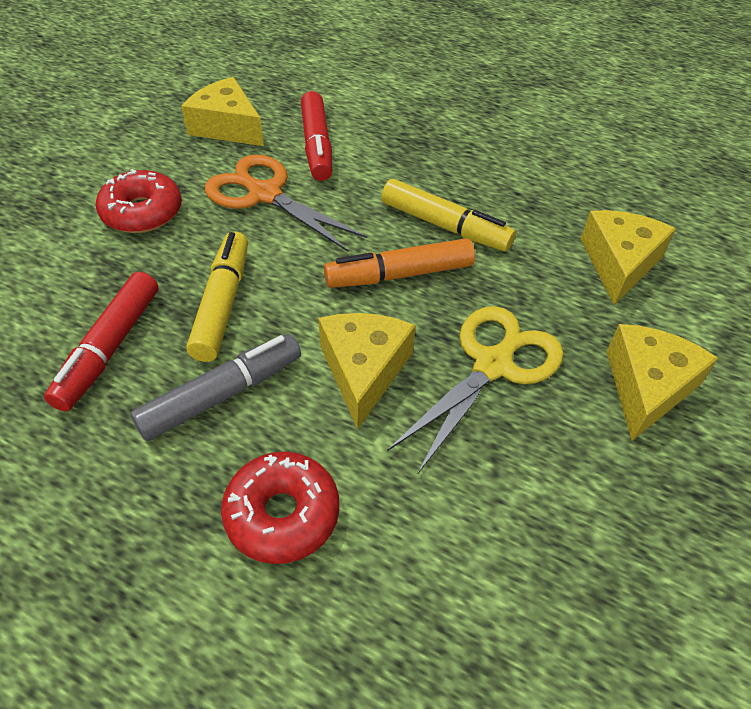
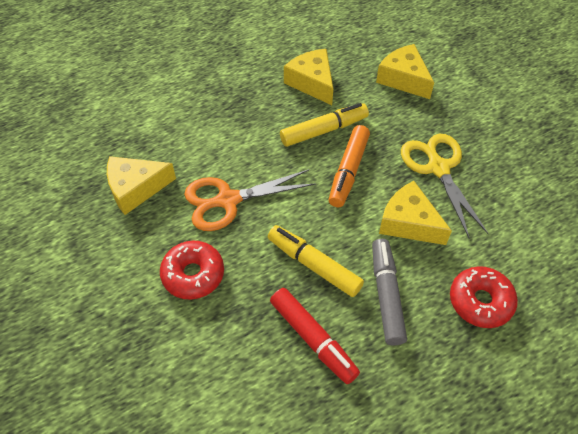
camera: 55 degrees left, 5 degrees up
(317, 145) = (200, 151): red marker -> none
(647, 387) = (486, 120): yellow cheese -> yellow cheese (312, 82)

